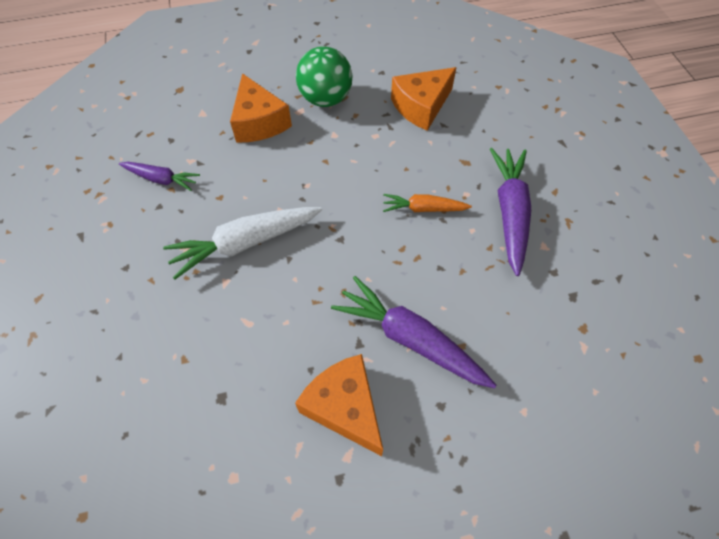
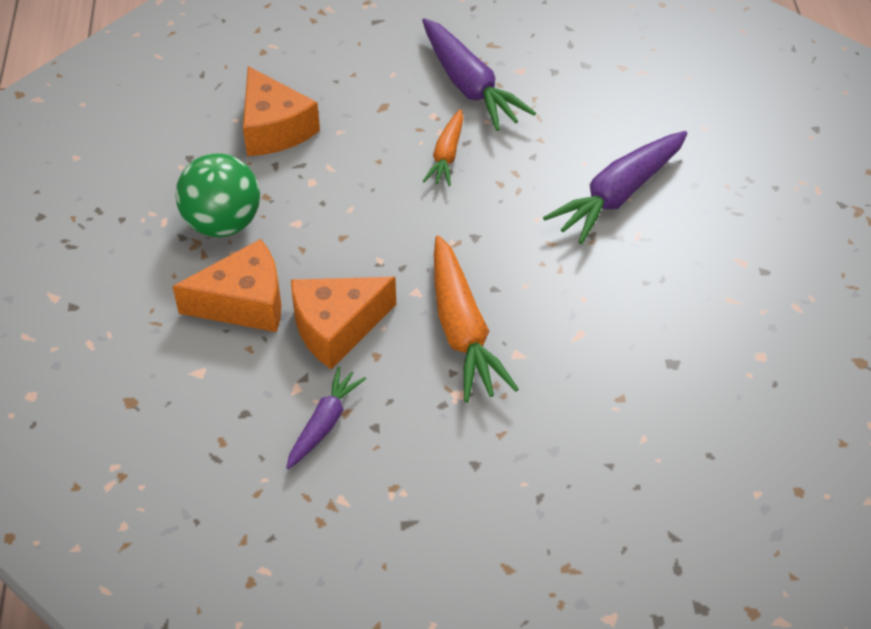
camera: 80 degrees left, 10 degrees down
(245, 243) = (462, 330): white carrot -> orange carrot
(345, 407) = (691, 257): orange cheese -> orange cheese (336, 327)
(509, 212) = (469, 86): purple carrot -> purple carrot turned 135 degrees counterclockwise

